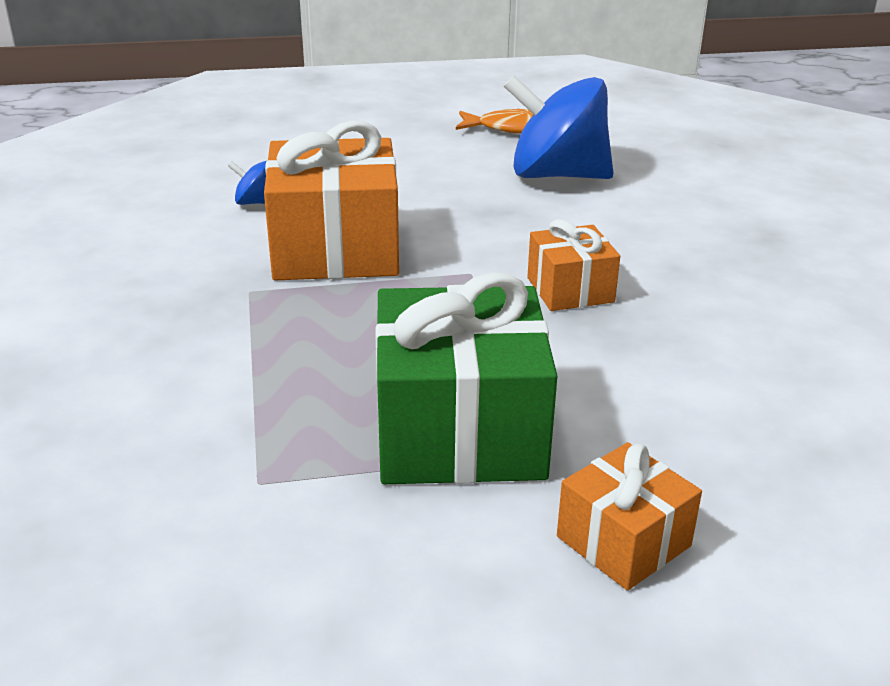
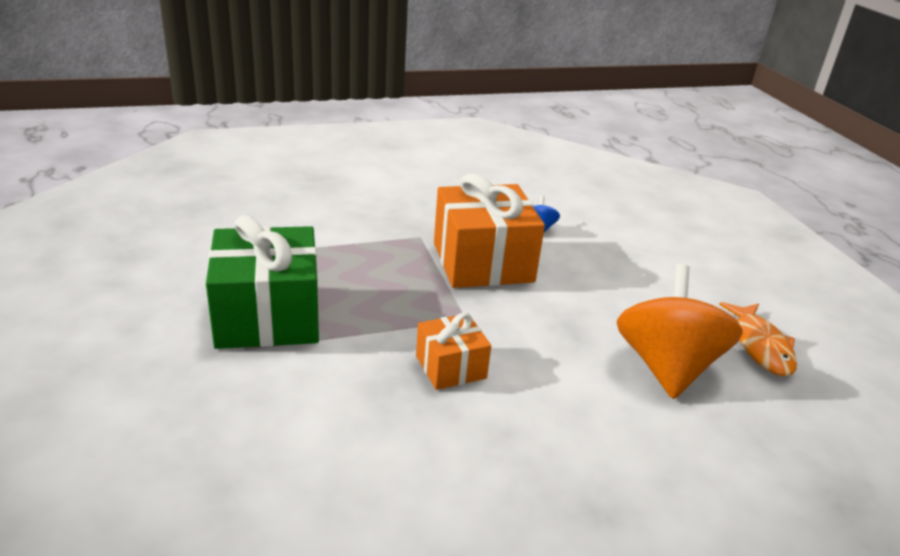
camera: 80 degrees right, 0 degrees up
(556, 175) = (666, 367): blue spinning top -> orange spinning top
(623, 541) = (151, 377): orange gift -> none

